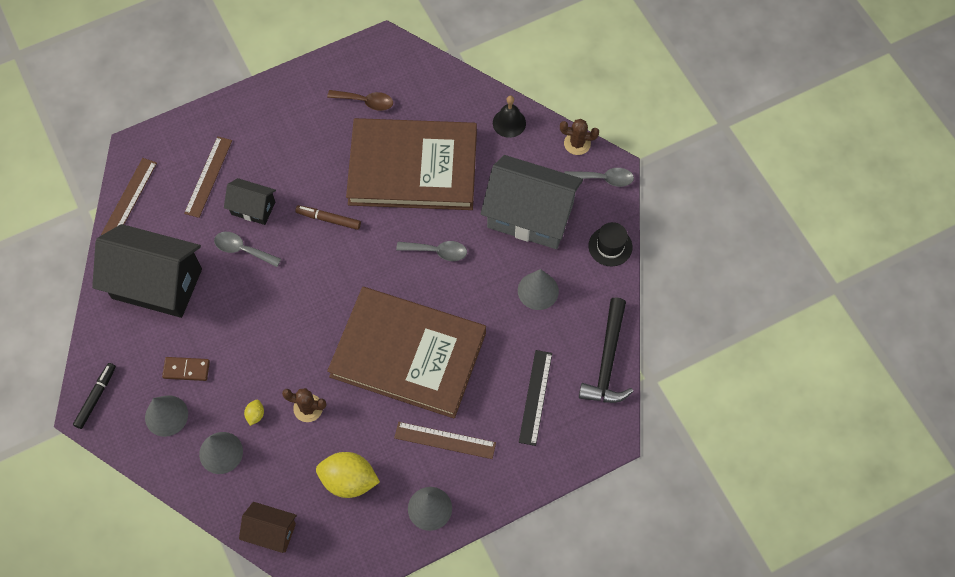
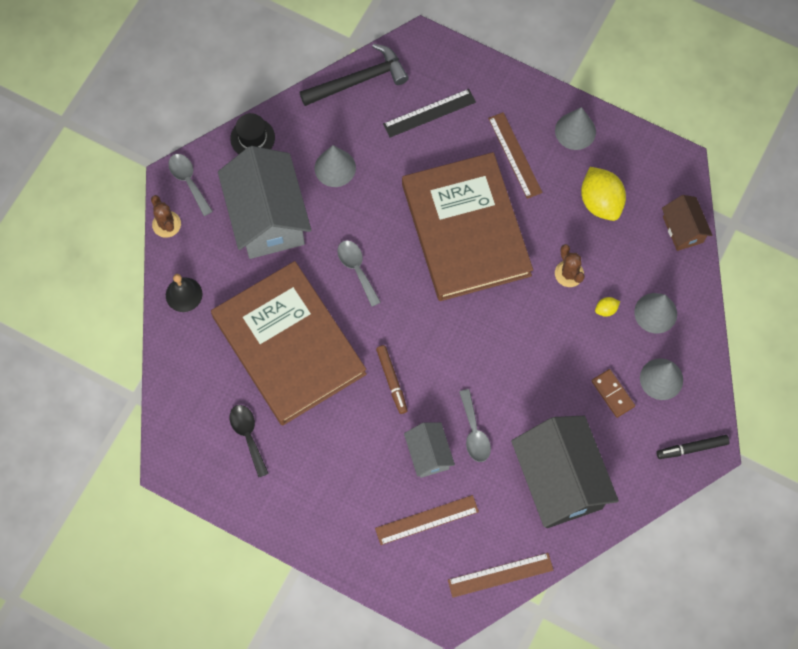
camera: 125 degrees left, 5 degrees up
(253, 208) = (428, 454): black house -> grey house
(366, 102) = (248, 436): brown spoon -> black spoon

